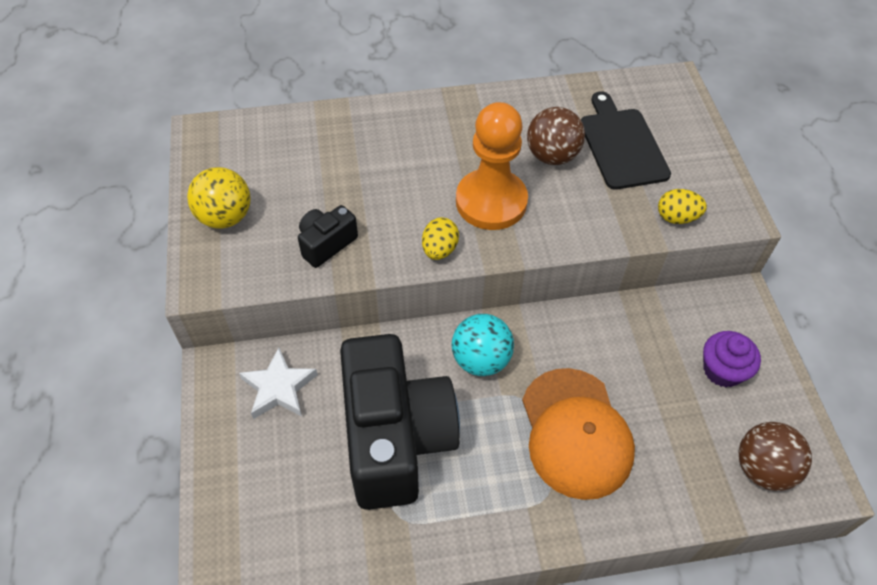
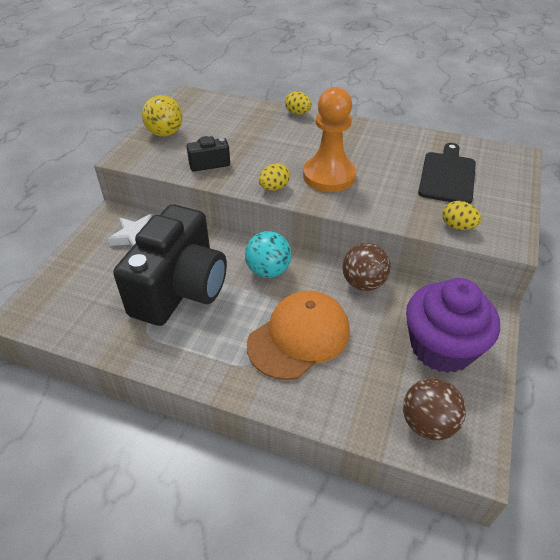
camera: 30 degrees right, 10 degrees down
(380, 110) = (298, 113): none -> yellow egg
(552, 156) = (391, 166): brown ball -> brown ball (363, 283)
(576, 433) = (299, 337): orange cap -> orange cap turned 150 degrees counterclockwise
(722, 370) = (441, 347): purple cupcake -> purple cupcake, size x1.85

